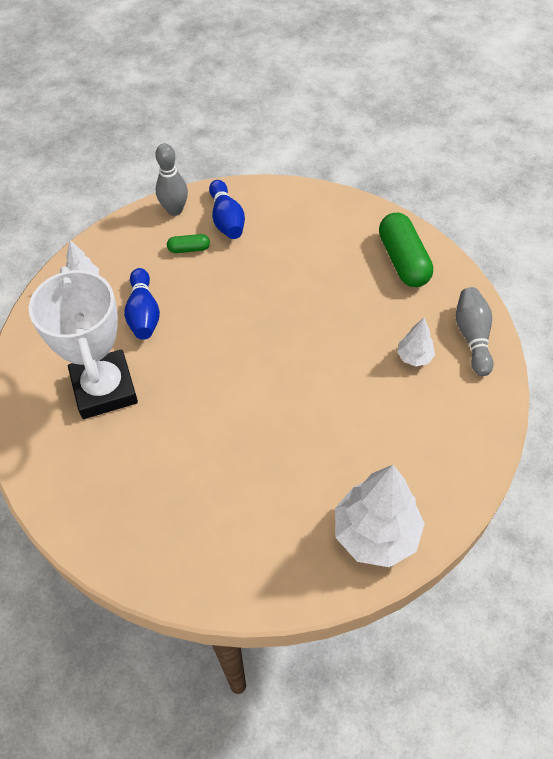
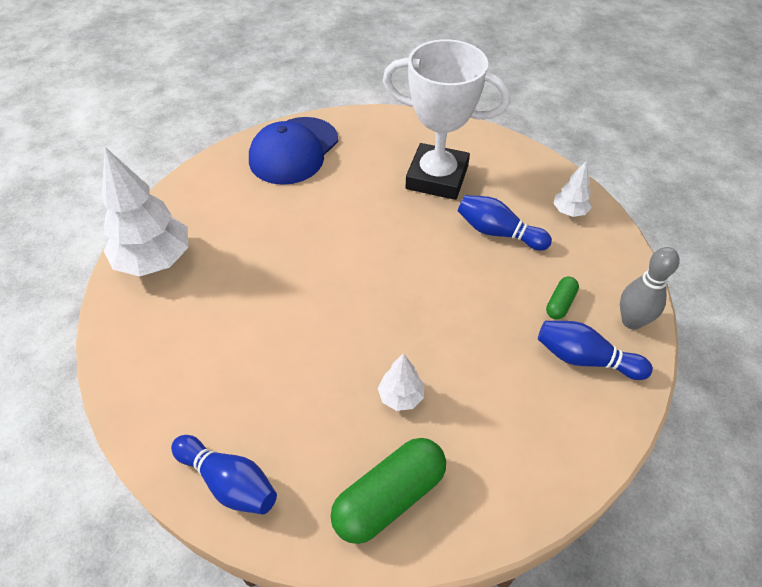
camera: 125 degrees right, 5 degrees down
(150, 534) = (294, 151): none -> blue cap
(403, 260) = (389, 497): green capsule -> green capsule turned 60 degrees counterclockwise
(414, 357) = (262, 405): white tree -> white tree (401, 397)
(472, 337) = (229, 482): grey bowling pin -> blue bowling pin

